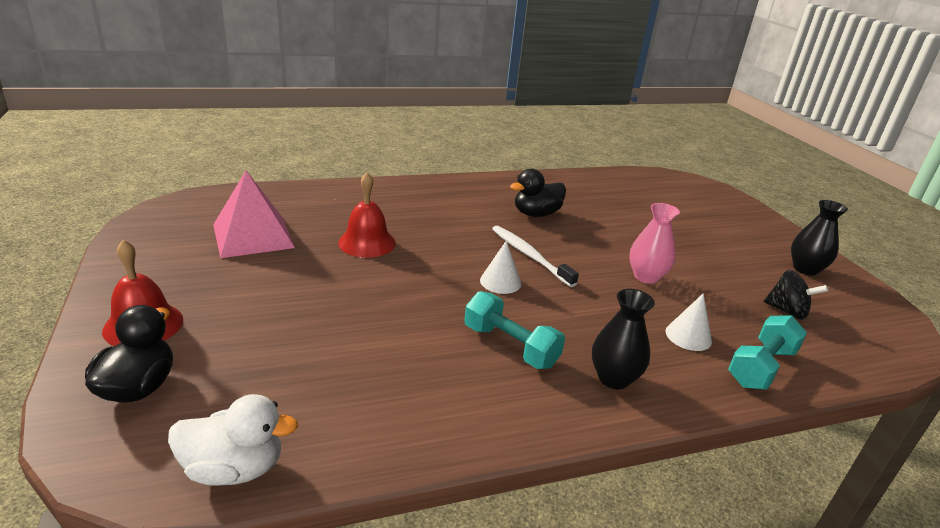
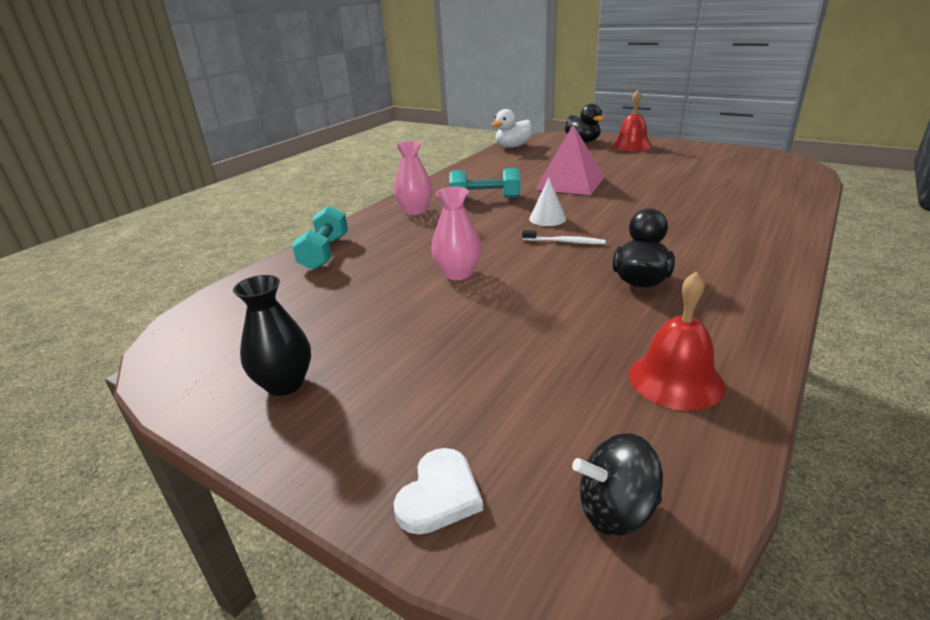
camera: 145 degrees right, 0 degrees up
(253, 236) = (714, 173): pink pyramid -> pink pyramid (570, 183)
(367, 242) = (665, 197): red bell -> red bell (676, 379)
(529, 255) = (565, 242): white toothbrush -> white toothbrush, size x0.65
(613, 378) = (415, 210): black vase -> pink vase
(688, 336) = (387, 248): white cone -> none
(737, 208) = (439, 495): none -> white heart
(787, 311) = (307, 307): black spinning top -> black spinning top (616, 510)

